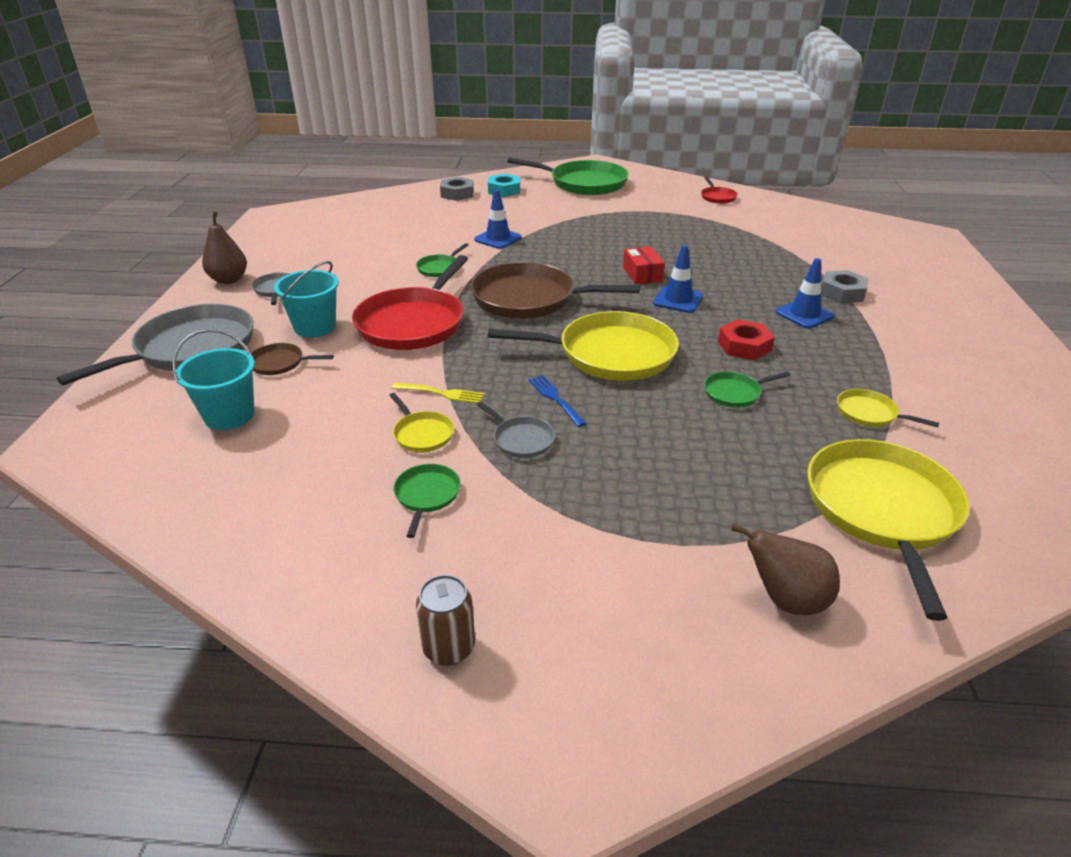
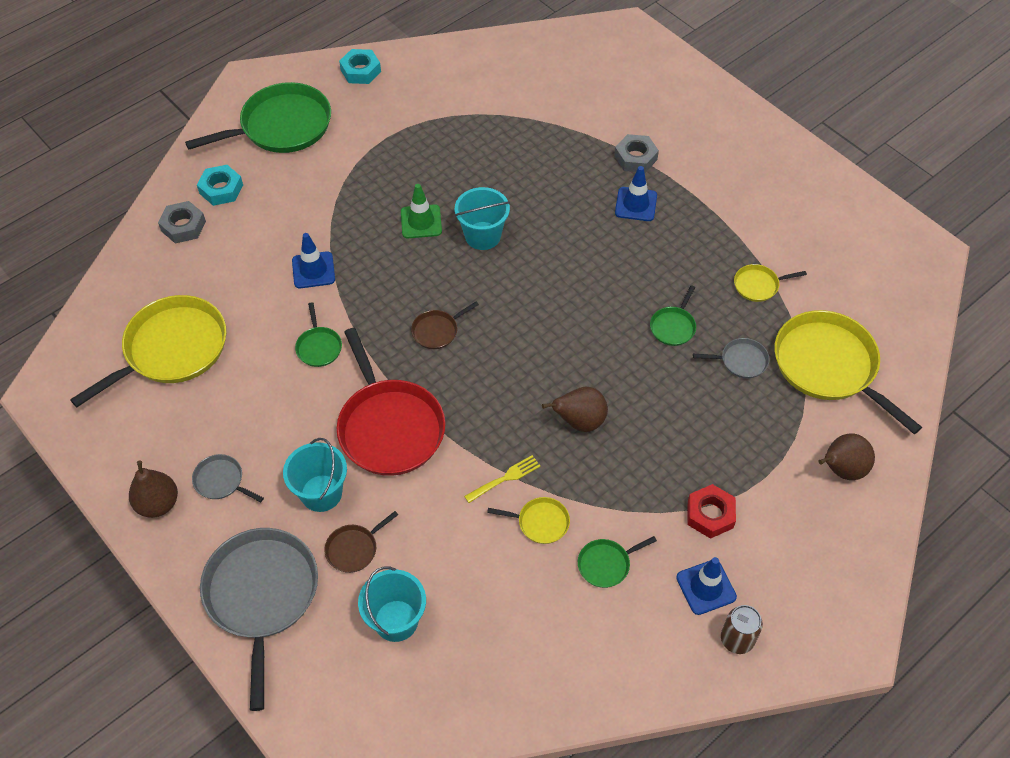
camera: 45 degrees left, 20 degrees up
(426, 495) = (606, 564): green pan -> green pan turned 75 degrees counterclockwise
(521, 439) = (602, 474): grey pan -> grey pan (741, 361)
(529, 299) = (437, 331): brown pan -> brown pan, size x0.45
(555, 399) = (579, 421): blue fork -> brown pear
(607, 250) = (421, 222): none -> green traffic cone
(610, 354) = (562, 349): yellow pan -> yellow pan (171, 349)
(642, 274) = (482, 236): red box -> turquoise bucket
(675, 182) = (360, 71): none -> turquoise nut
(678, 300) = (540, 250): blue traffic cone -> blue traffic cone (706, 587)
(717, 197) = (421, 73): red pan -> none
(744, 346) = (633, 272): red nut -> red nut (710, 514)

